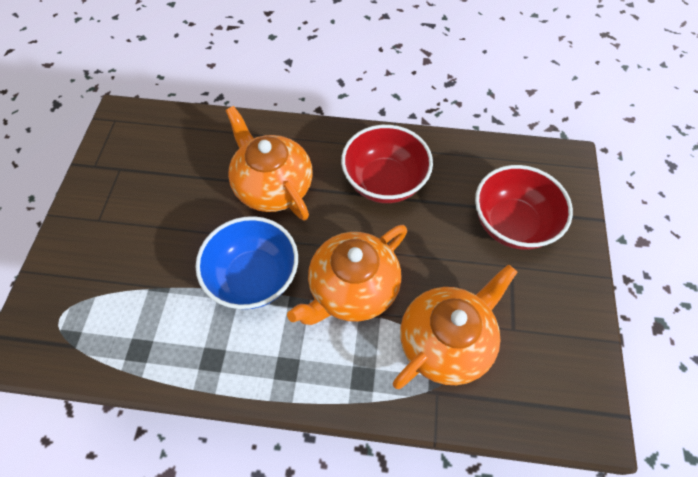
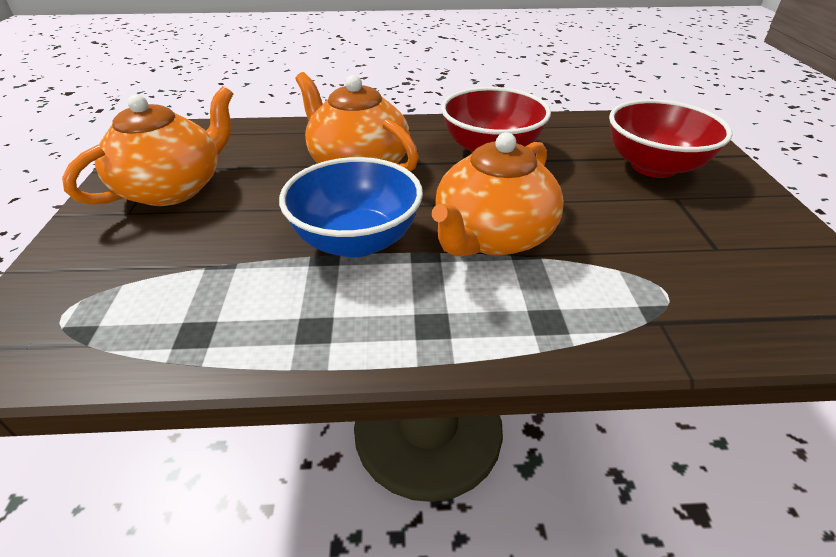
camera: 10 degrees left, 20 degrees down
(446, 341) = (640, 269): orange teapot -> orange teapot (173, 188)

